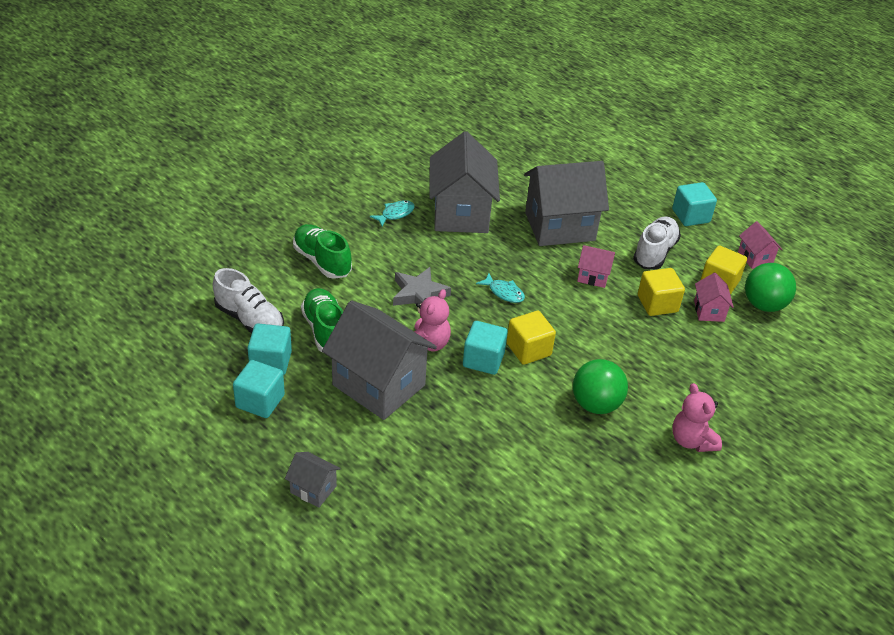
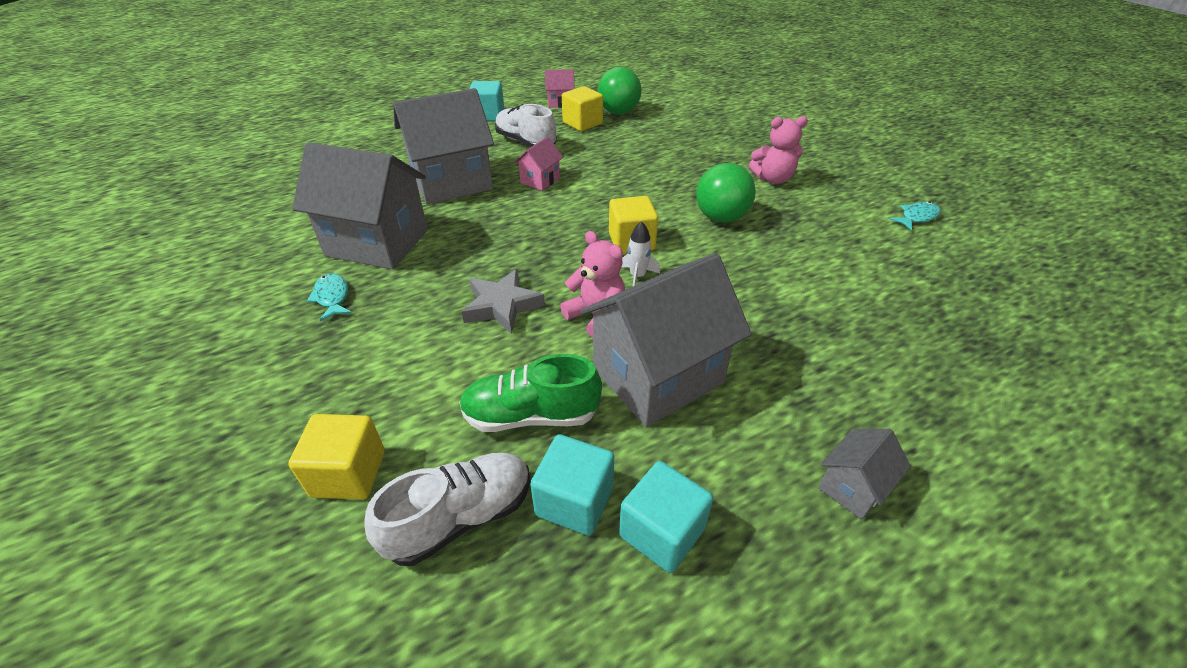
camera: 70 degrees left, 0 degrees up
(322, 261) = (376, 393): green shoe -> none
(483, 360) = (637, 276): turquoise cube -> white rocket
(504, 292) = (534, 239): turquoise fish -> turquoise fish (917, 217)
(560, 226) = (452, 183): grey house -> grey house turned 60 degrees clockwise
(657, 304) = (595, 156): yellow cube -> yellow cube (348, 473)
(709, 311) = (615, 135): pink house -> none

